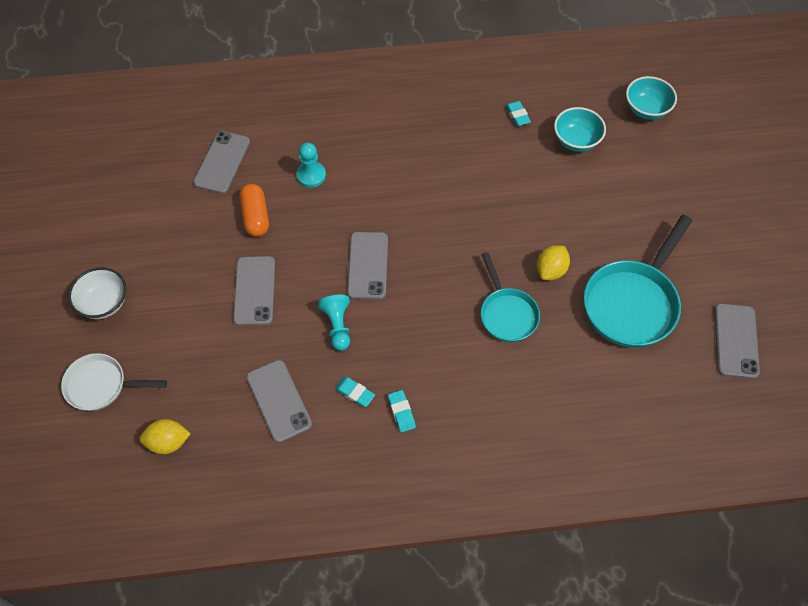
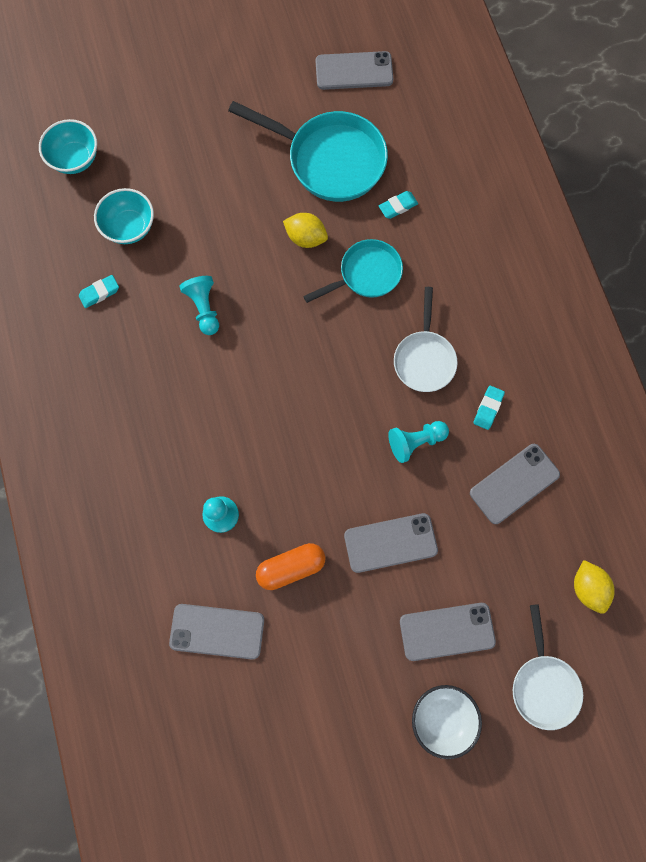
camera: 100 degrees left, 15 degrees up
(367, 265) = (334, 424): grey phone -> grey phone (447, 631)
(401, 412) = (497, 359): turquoise eraser -> turquoise eraser (398, 206)
(414, 348) = (424, 358): none -> white pan
(492, 185) = (204, 308): none -> turquoise pawn

